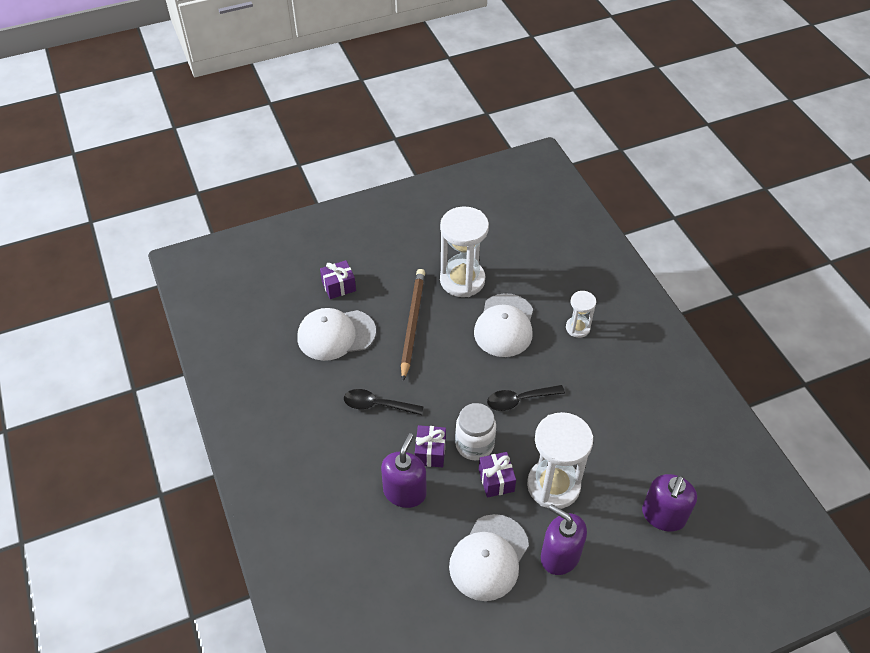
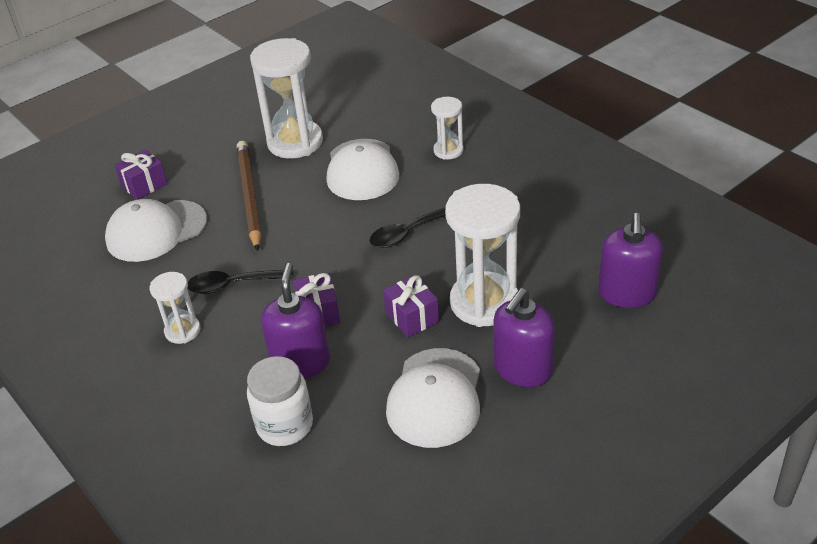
camera: 15 degrees left, 10 degrees down
(330, 434) = (182, 331): none -> white hourglass
(474, 444) = (371, 290): white jar -> white jar (285, 425)
(560, 555) = (522, 369): purple soap dispenser -> purple soap dispenser turned 75 degrees counterclockwise

